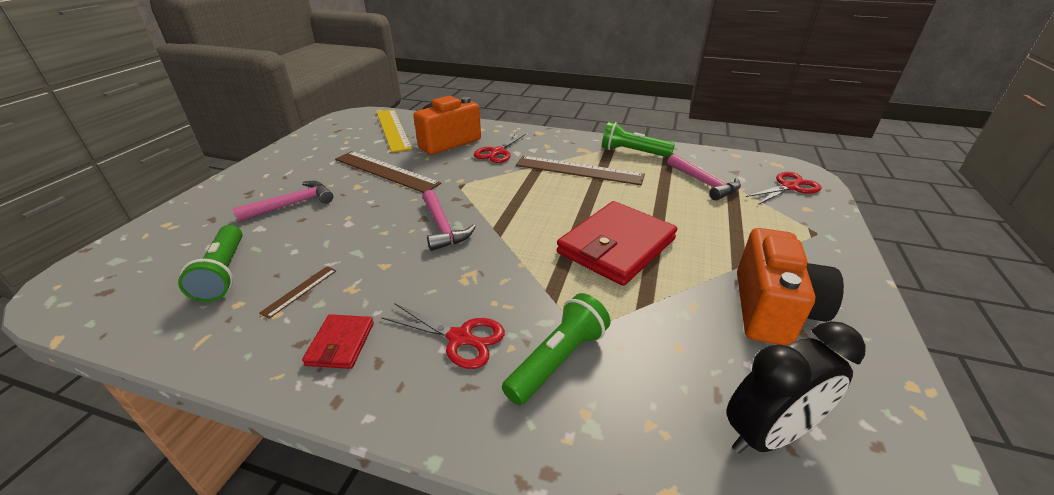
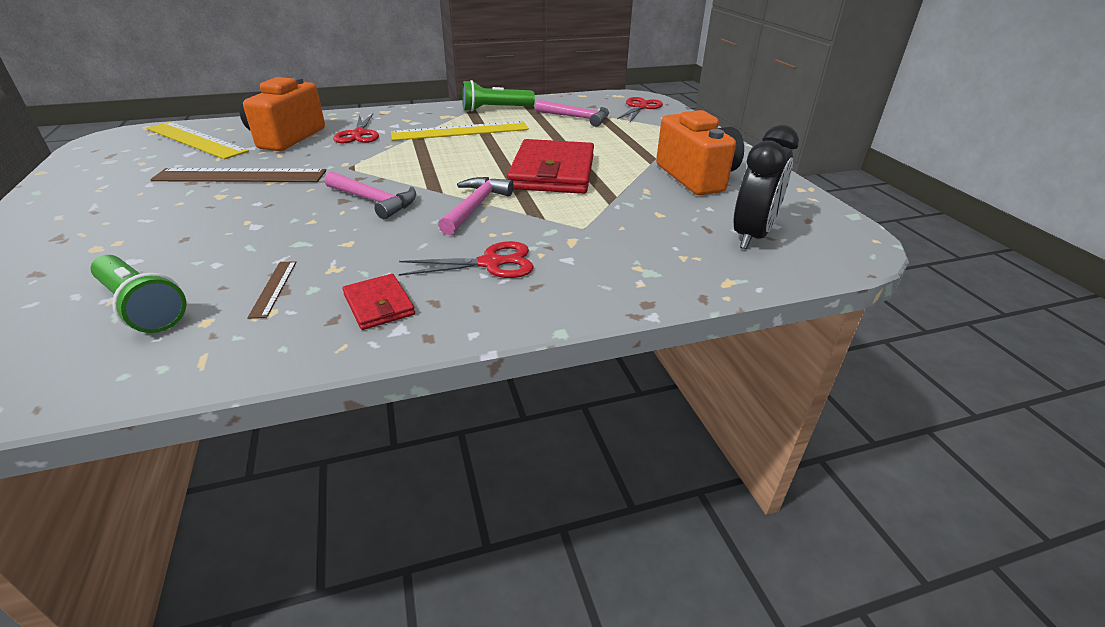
camera: 35 degrees left, 0 degrees up
(292, 204) = (148, 231): pink hammer -> pink hammer (475, 207)
(558, 360) = (585, 248): green flashlight -> none
(579, 170) = (460, 131): brown ruler -> yellow ruler

